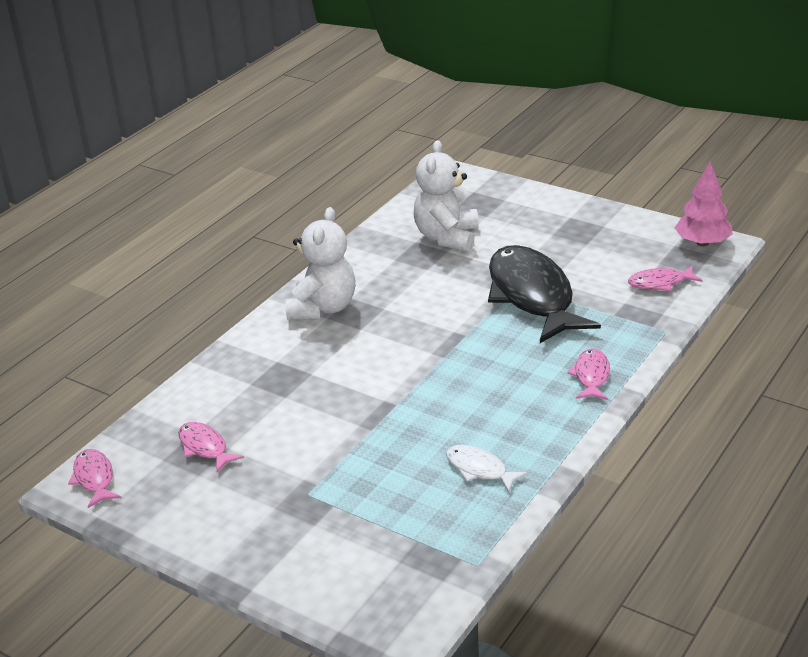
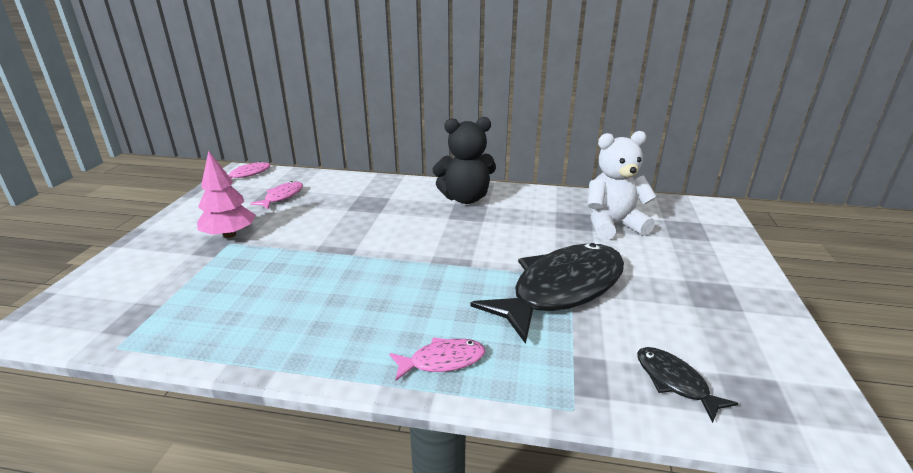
camera: 65 degrees right, 5 degrees down
(323, 308) = (465, 198): white teddy bear -> black teddy bear
(479, 469) = (263, 317): white fish -> none
(660, 283) = (674, 382): pink fish -> black fish
(702, 243) = (814, 407): pink tree -> pink tree (229, 234)

